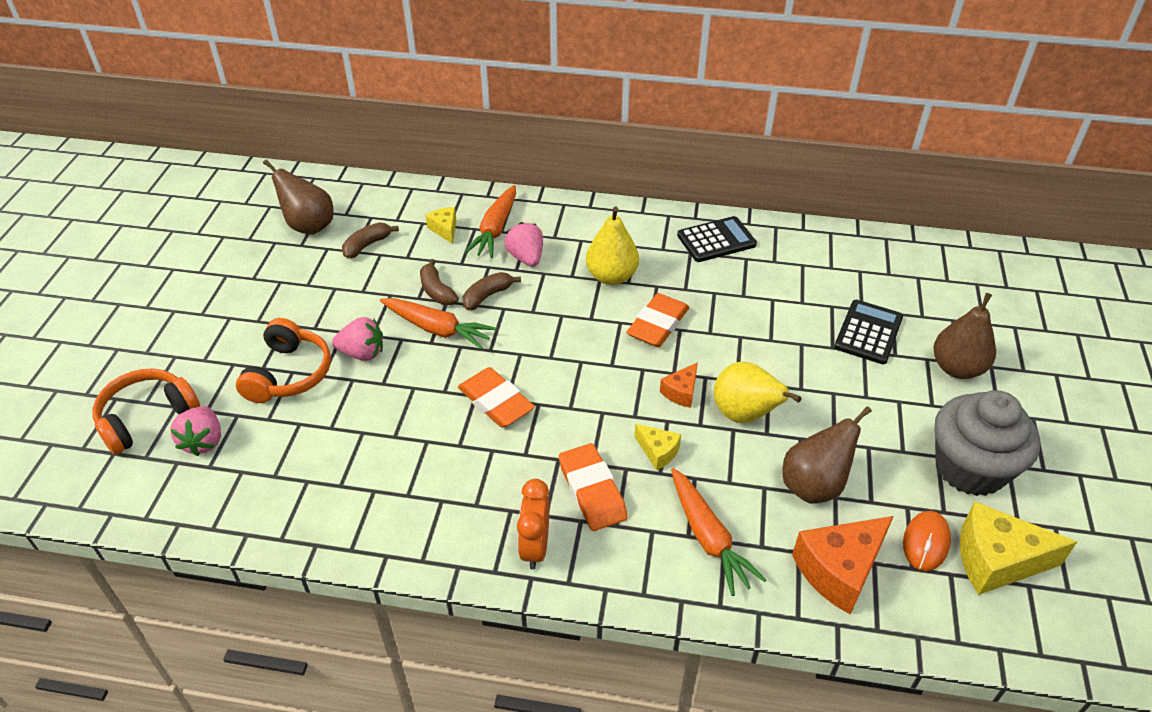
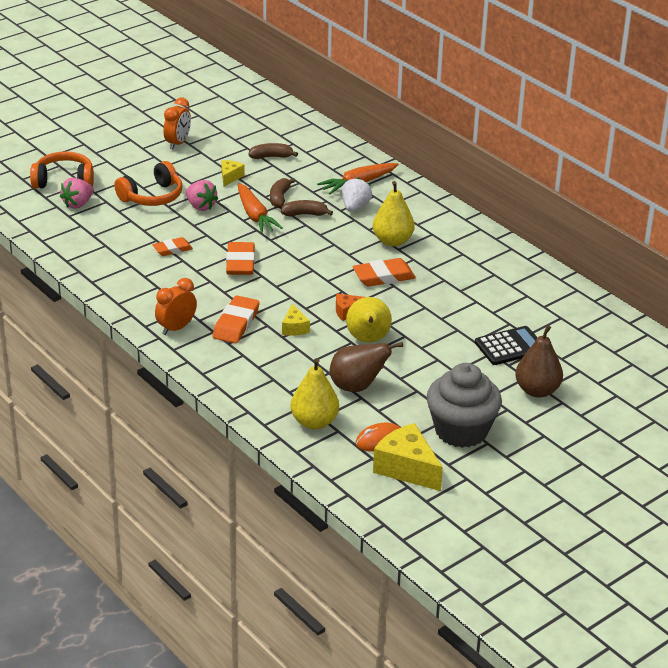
camera: 40 degrees right, 10 degrees down
(239, 285) = (178, 143): none -> orange clock
(309, 226) = (251, 131): brown pear -> none
(397, 433) = (172, 249): none -> orange eraser
(445, 229) = (327, 170): yellow cheese -> yellow cheese (230, 177)
(526, 258) = (355, 207): pink strawberry -> white strawberry
(708, 538) = (267, 373): orange carrot -> none
(716, 240) = (490, 256): black calculator -> none
(839, 570) = (314, 422): orange cheese -> yellow pear

